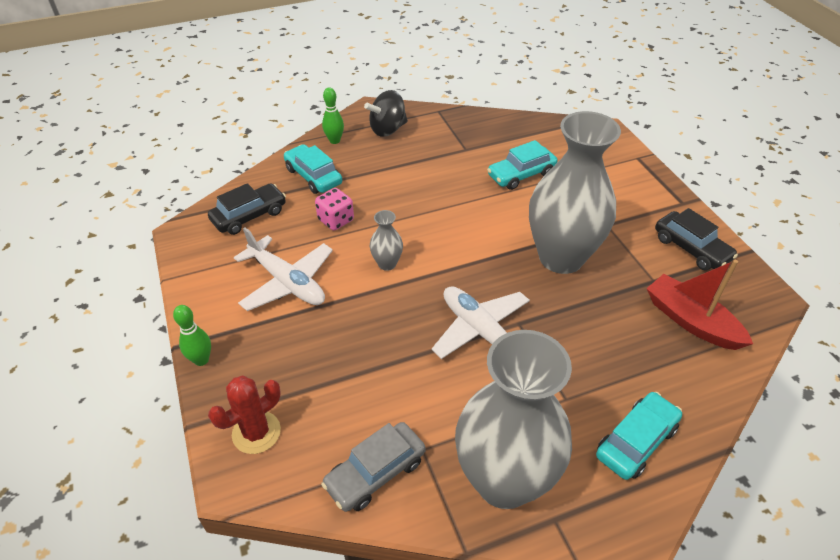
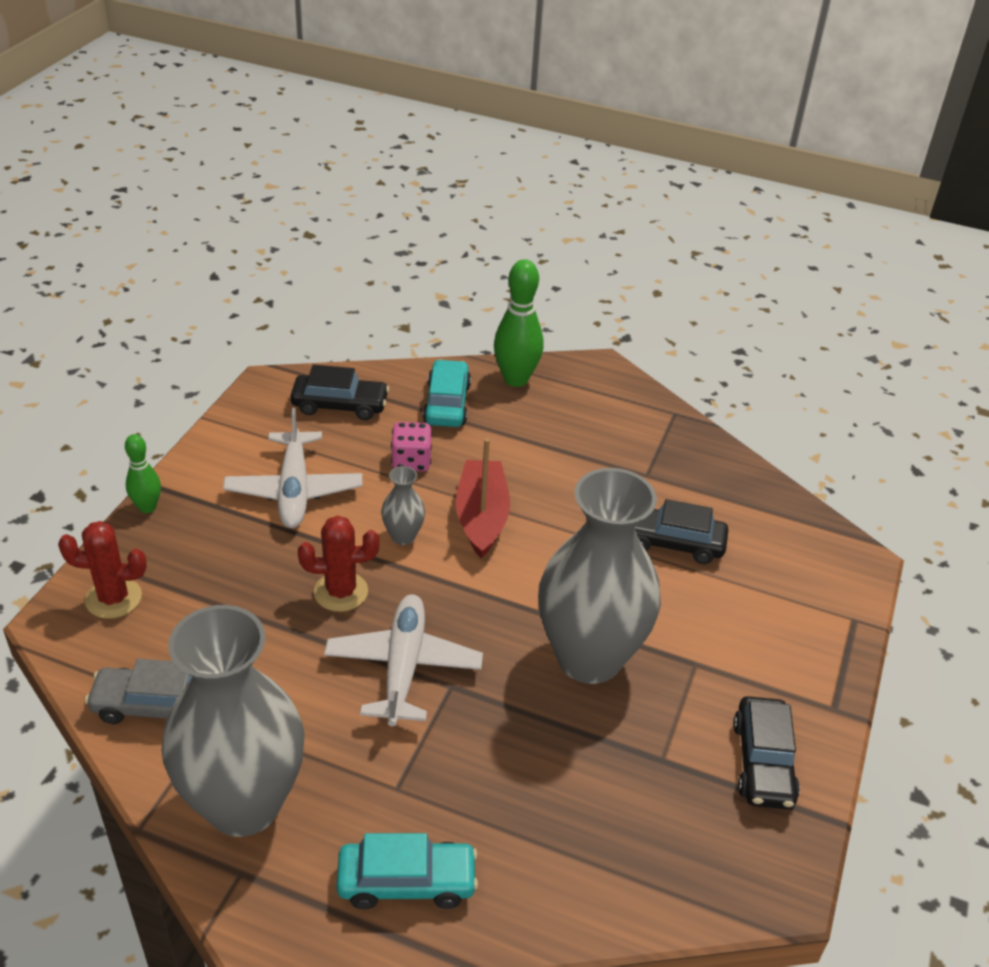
camera: 40 degrees right, 5 degrees down
(334, 141) = (516, 379): green bowling pin -> green bowling pin, size x1.69
(387, 129) = (588, 400): black spinning top -> none
(394, 319) = (341, 592): none -> red cactus
(521, 174) = (672, 542): turquoise car -> black car
(691, 321) = (641, 831): red boat -> red boat (481, 517)

